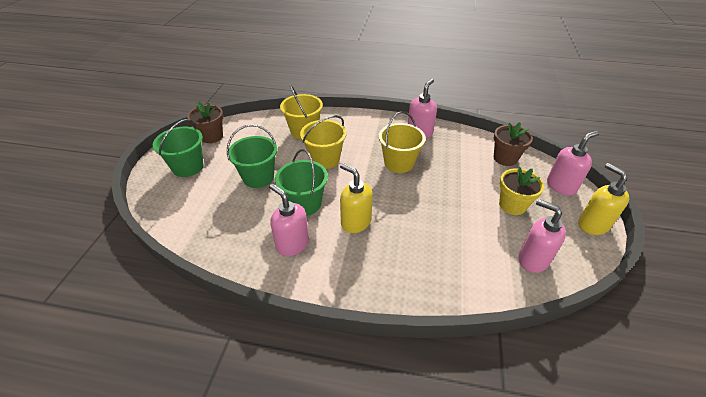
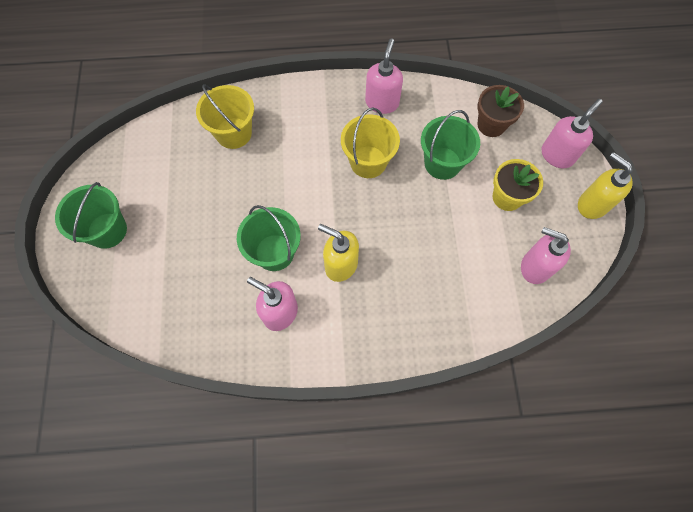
camera: 15 degrees left, 25 degrees up
(211, 136) = (114, 171): brown flower pot -> none
(258, 177) = (204, 226): green bucket -> green bucket (442, 163)
(325, 159) = (276, 177): yellow bucket -> none

